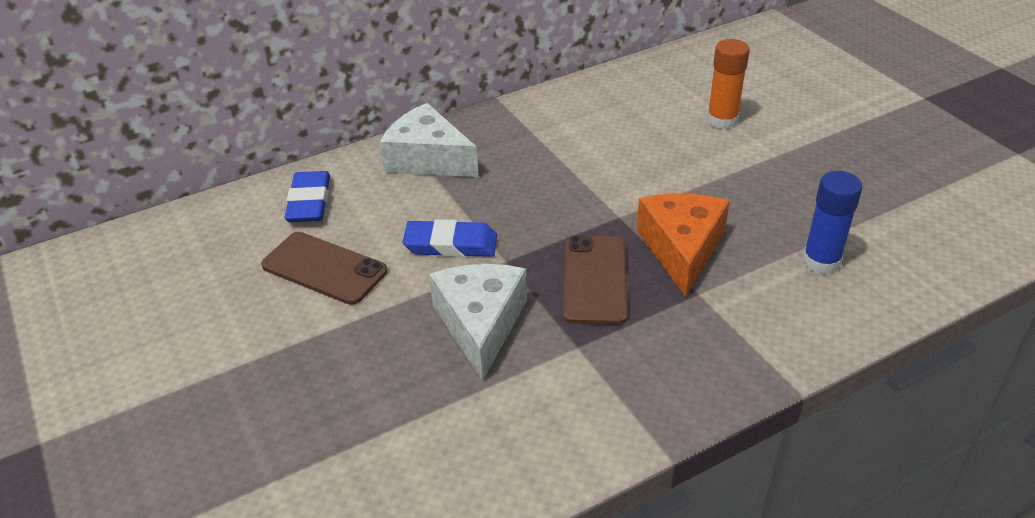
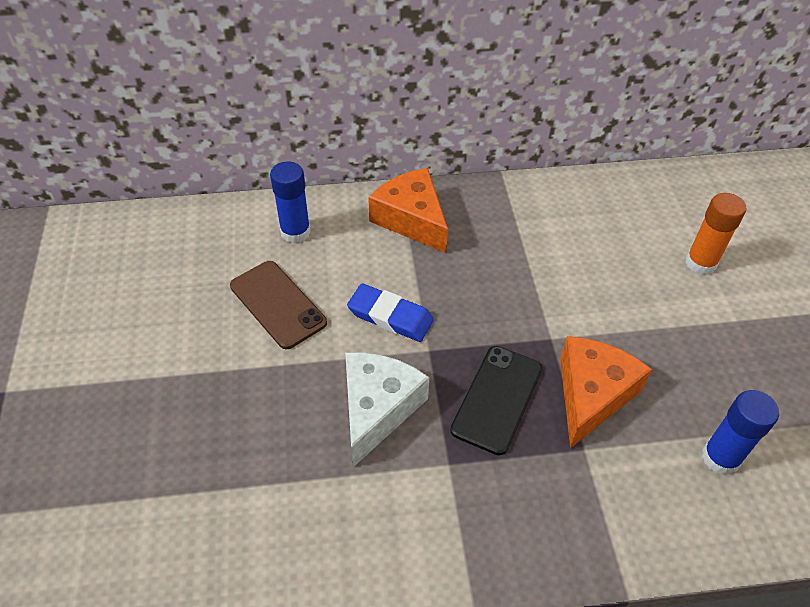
camera: 20 degrees right, 10 degrees up
(309, 202) = (295, 232): blue eraser -> blue glue stick
(428, 159) = (411, 219): white cheese -> orange cheese
(595, 280) = (497, 399): brown phone -> black phone

